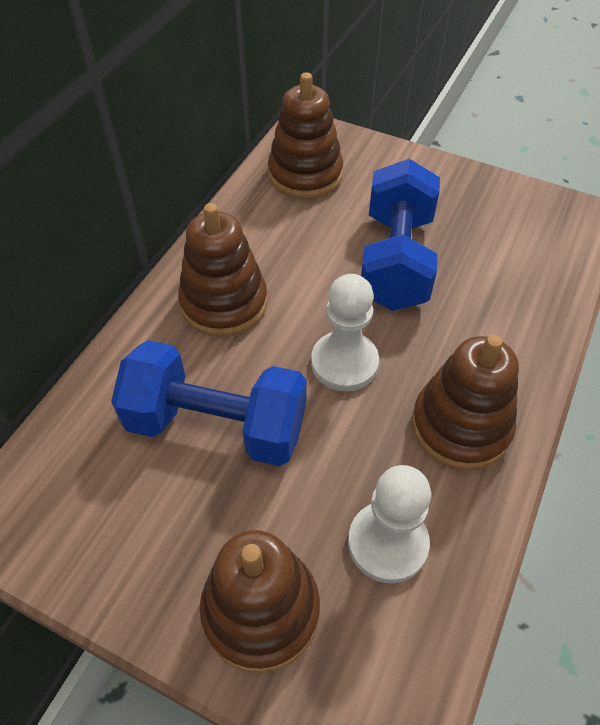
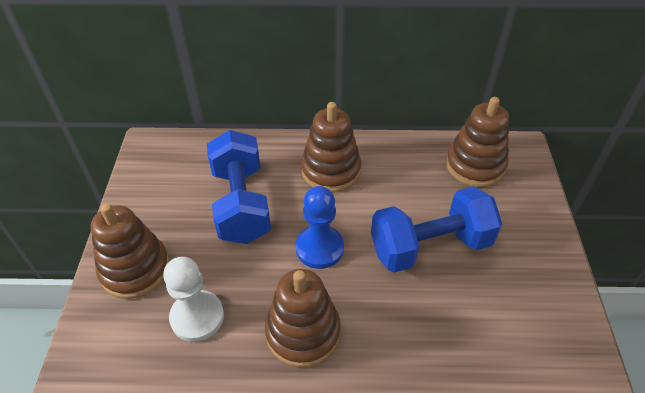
camera: 65 degrees right, 5 degrees down
(344, 363) = (319, 248): white pawn -> blue pawn

